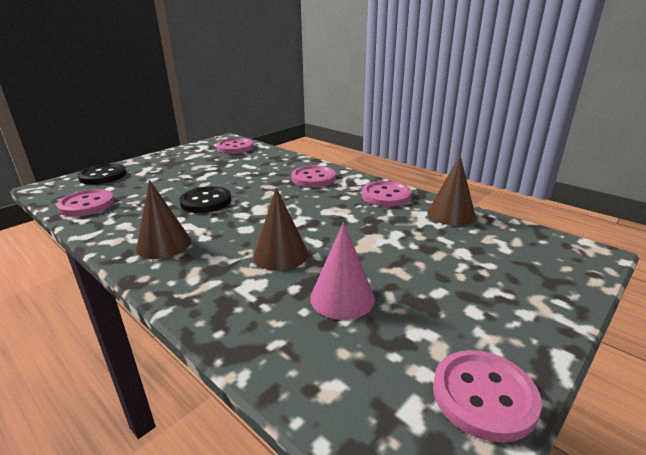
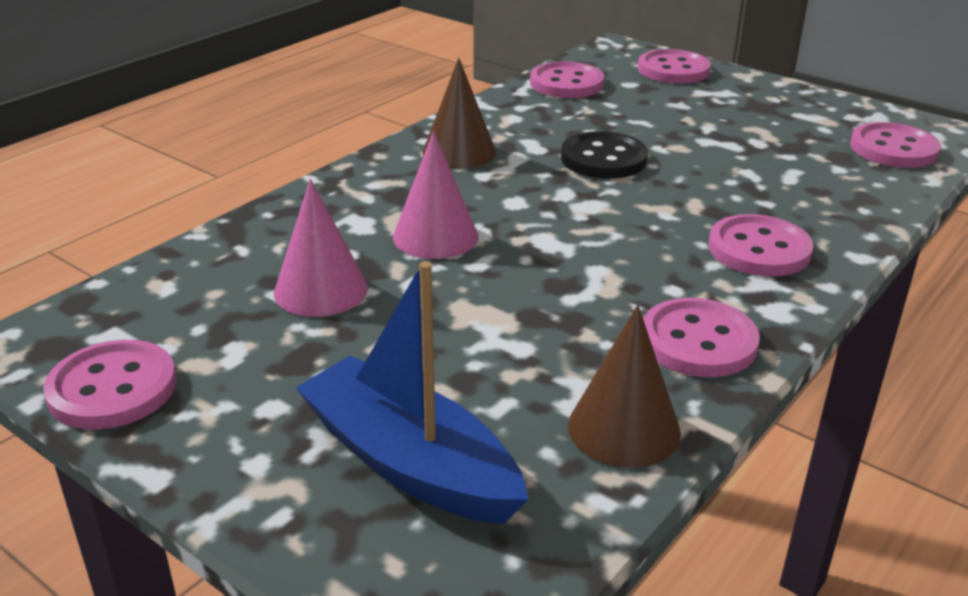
camera: 85 degrees right, 5 degrees up
(103, 176) = (673, 70): black button -> pink button
(280, 255) = (435, 236): brown cone -> pink cone
(498, 263) = (409, 462): none -> blue boat

